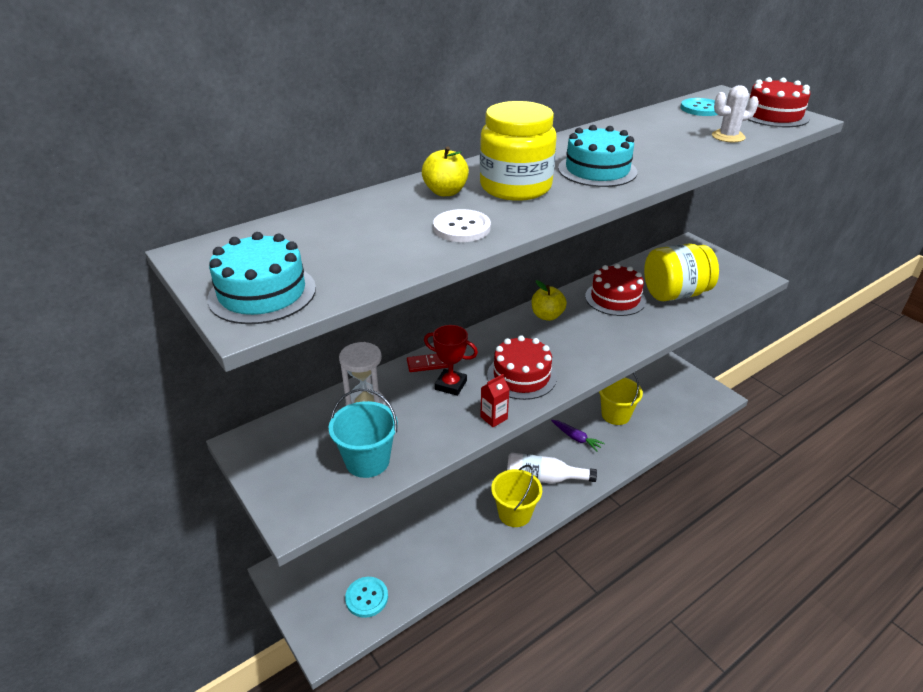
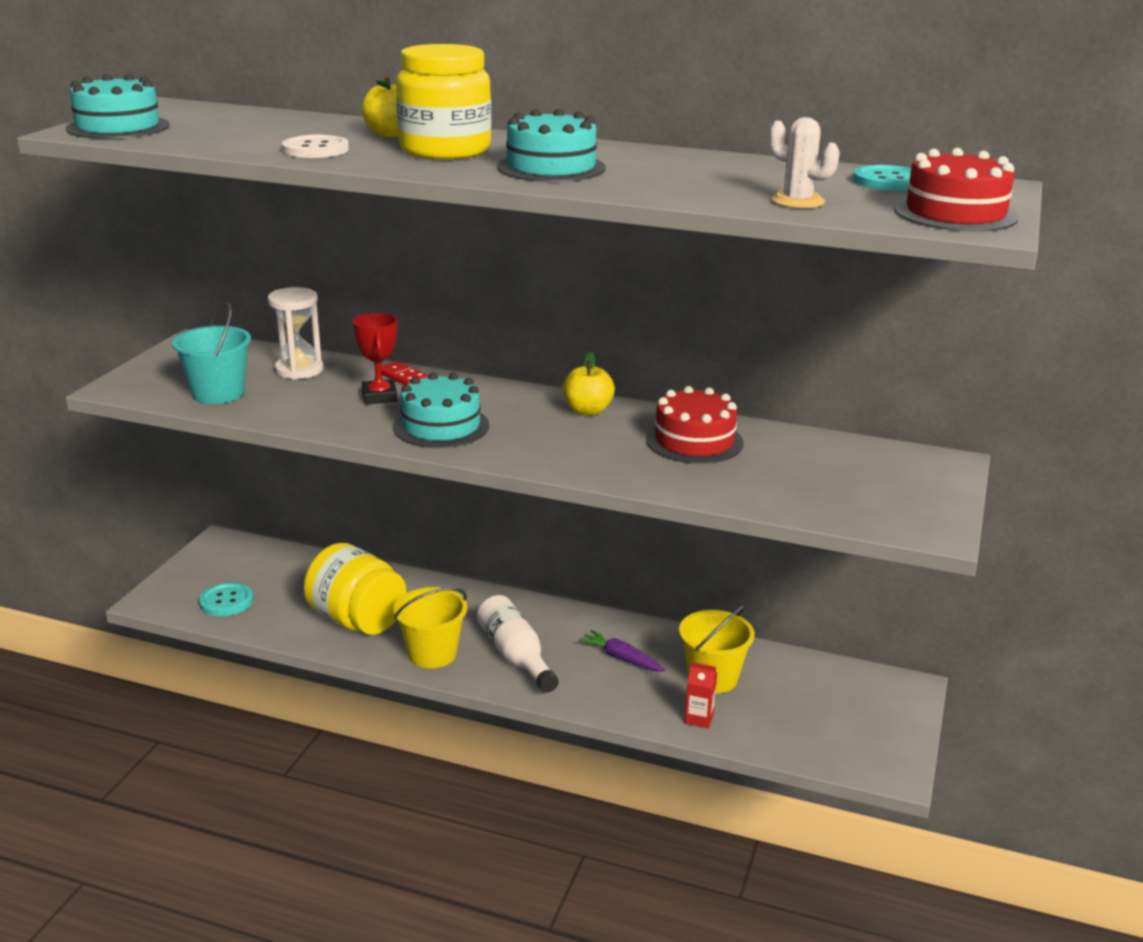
camera: 55 degrees right, 10 degrees down
(494, 418) = (347, 430): red carton -> red carton (699, 718)
(521, 376) = (441, 426): red cake -> turquoise cake
(576, 438) = (621, 658): purple carrot -> purple carrot turned 120 degrees clockwise
(675, 294) = (773, 477): yellow jar -> yellow jar (357, 620)

